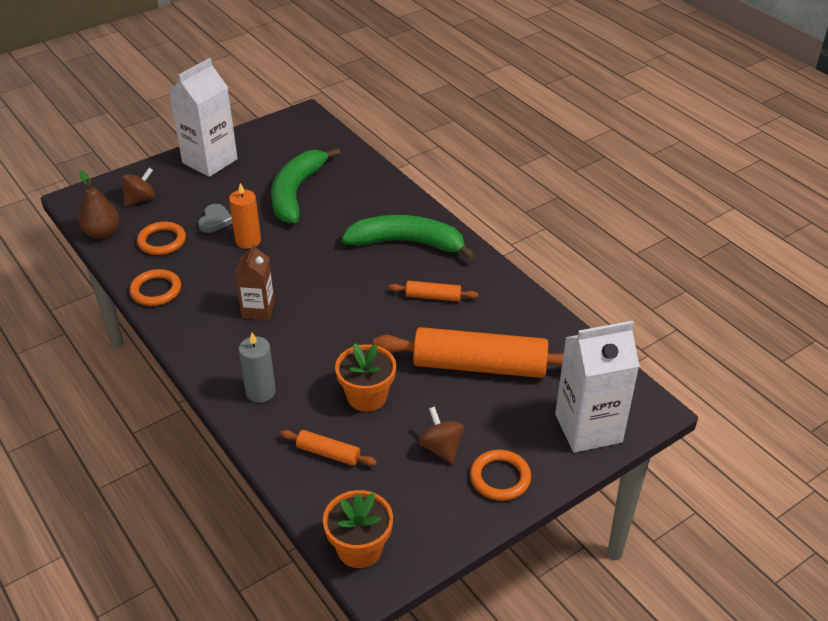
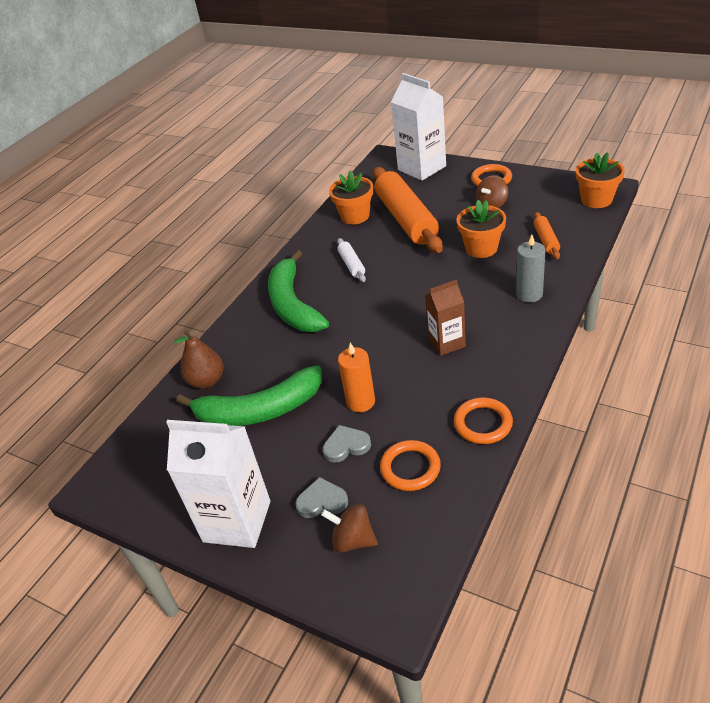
camera: 110 degrees left, 0 degrees up
(102, 233) = (437, 532): brown pear -> brown pear (206, 381)
(183, 196) = (322, 501): none -> grey heart
(433, 297) = (352, 265): orange rolling pin -> white rolling pin
(524, 330) = (355, 216): none -> orange flower pot

